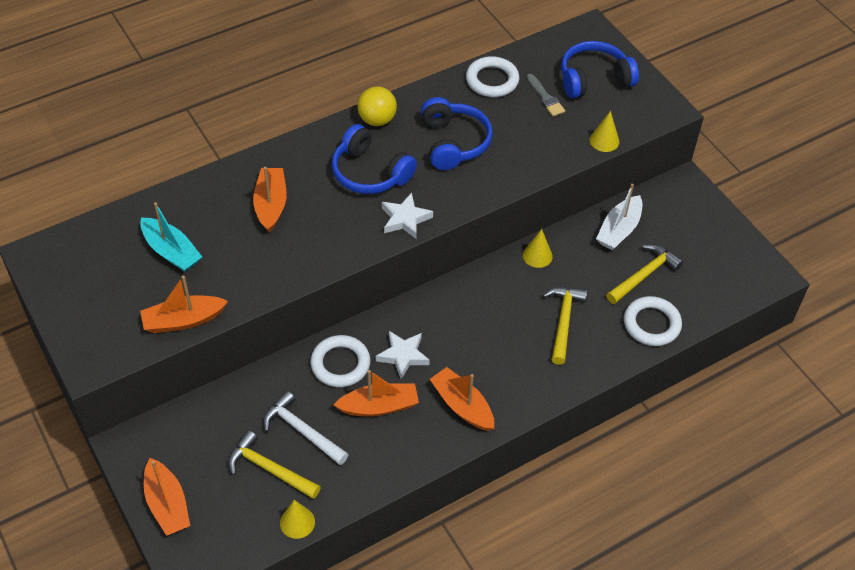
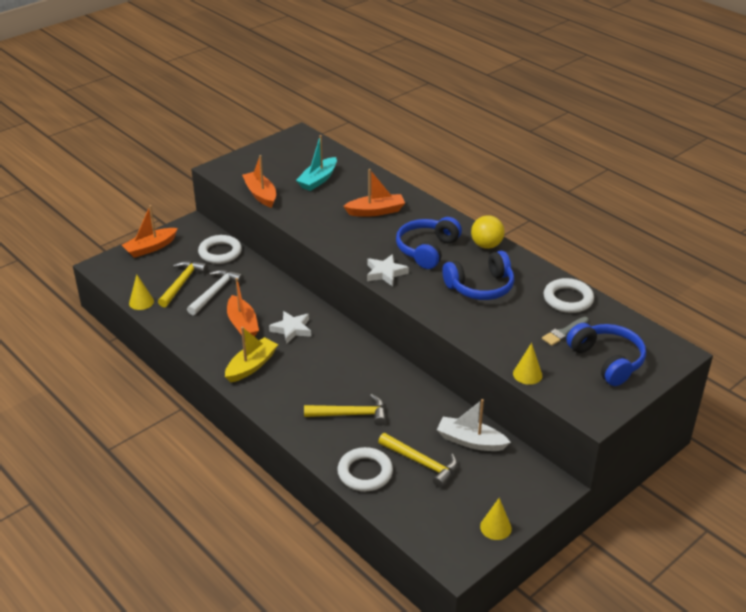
camera: 80 degrees right, 15 degrees down
(340, 364) = (277, 300): white ring -> white ring (220, 252)
(462, 405) = (251, 366): orange boat -> yellow boat
(537, 255) = (419, 391): yellow cone -> yellow cone (495, 527)

